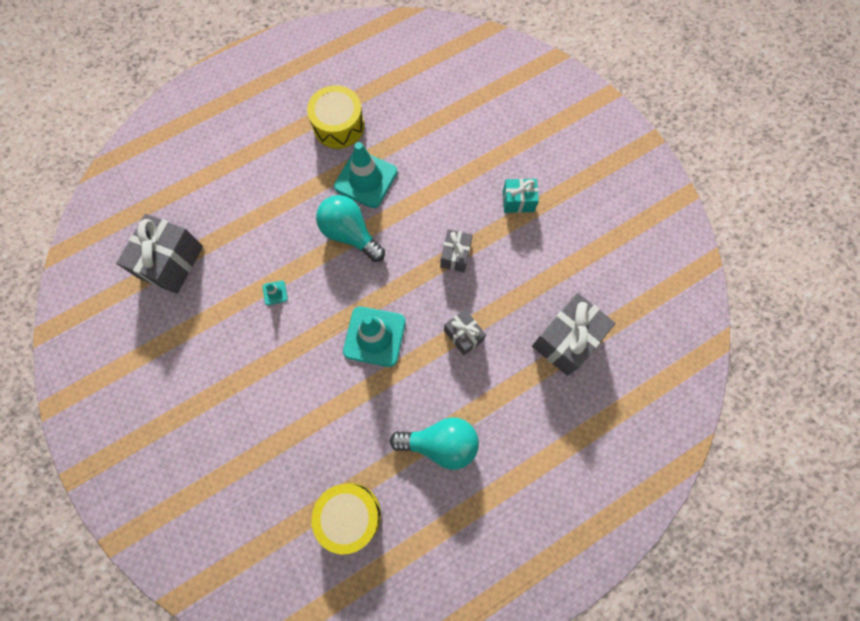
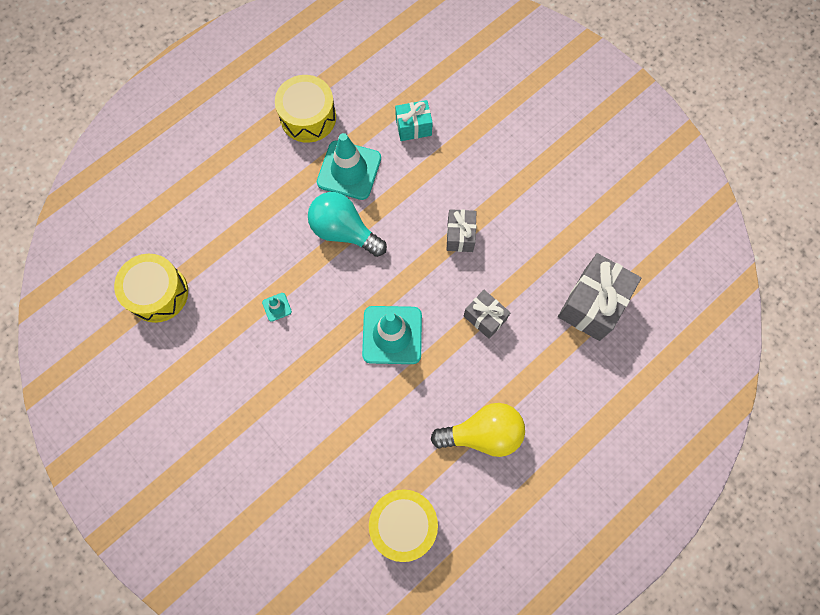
camera: 10 degrees left, 0 degrees up
(171, 262) = (158, 293): grey gift -> yellow drum
(440, 443) = (483, 433): turquoise light bulb -> yellow light bulb
(518, 201) = (514, 168): turquoise gift -> turquoise gift (413, 127)

